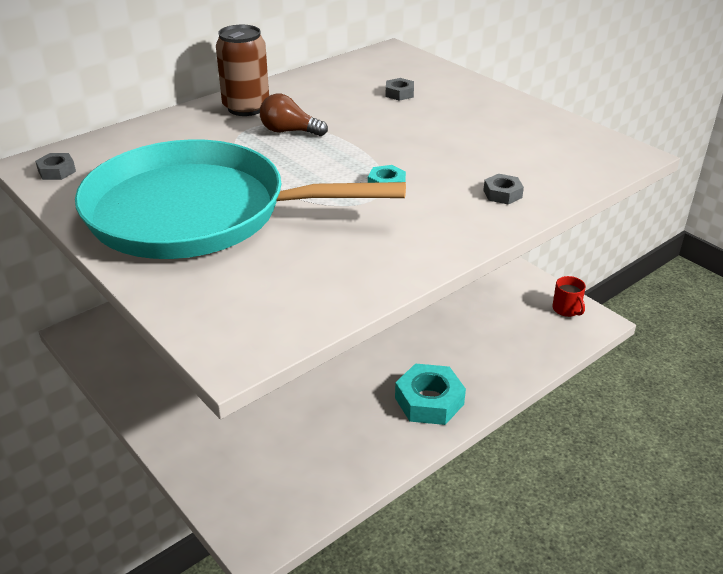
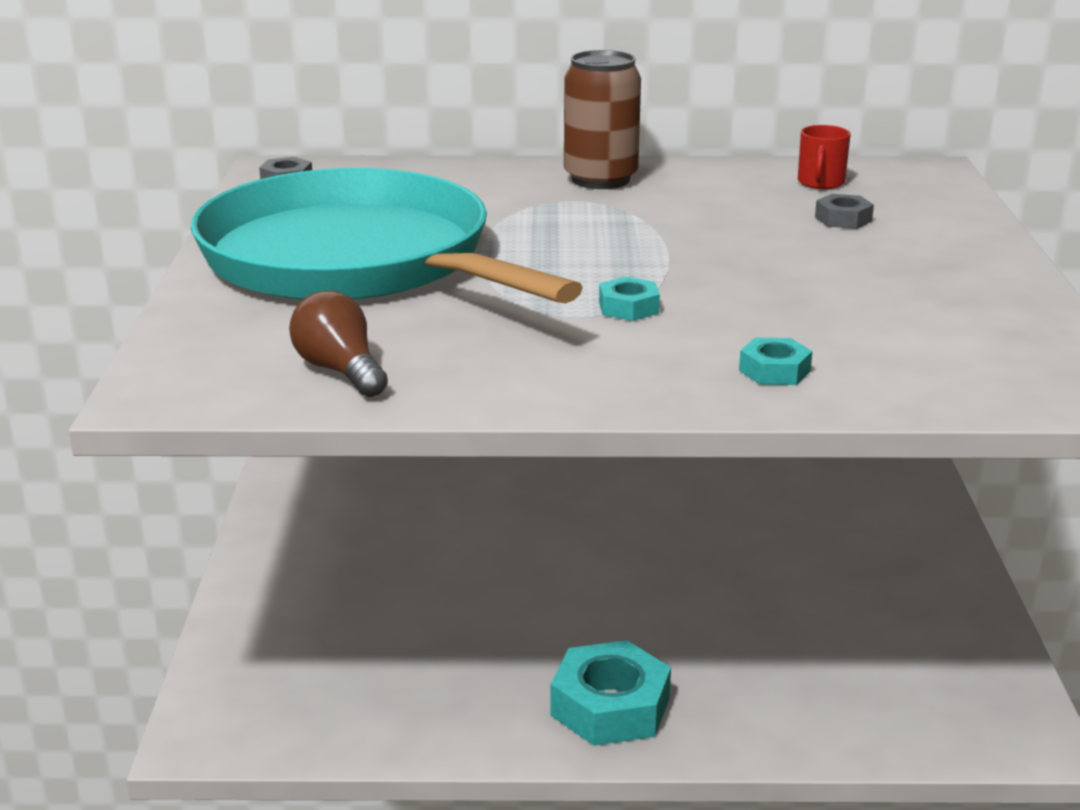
camera: 40 degrees right, 10 degrees down
(289, 131) = (609, 217): brown light bulb -> brown light bulb (340, 371)
(502, 194) = (774, 371): grey nut -> turquoise nut
(566, 309) = (1002, 701): red mug -> red mug (820, 183)

